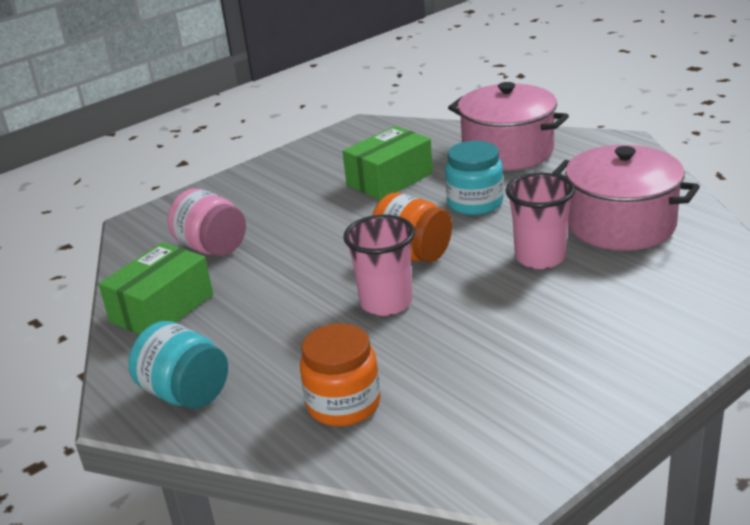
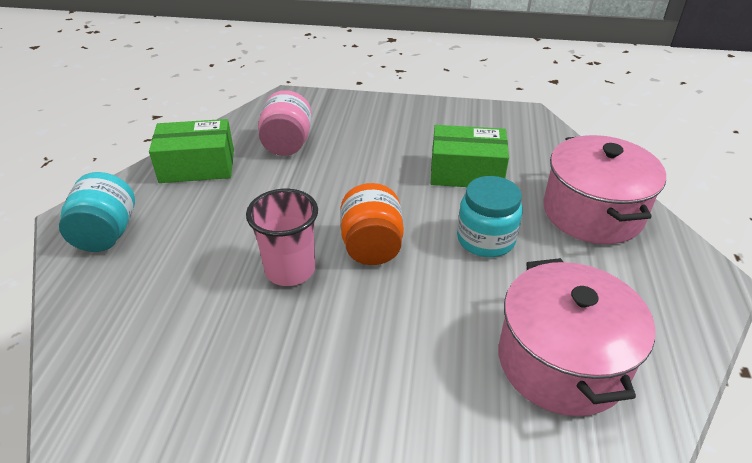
camera: 45 degrees right, 10 degrees up
(343, 404) = (138, 324): orange jar -> none
(540, 257) = (443, 330): pink cup -> none

